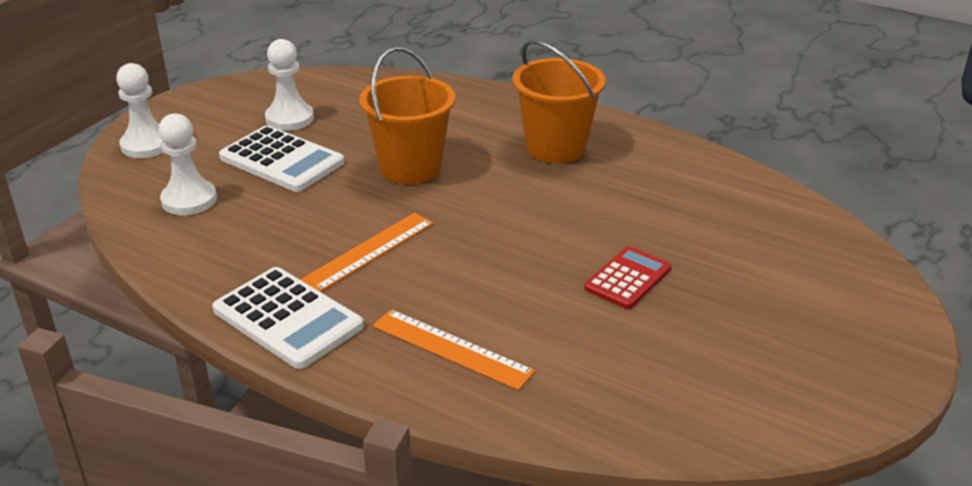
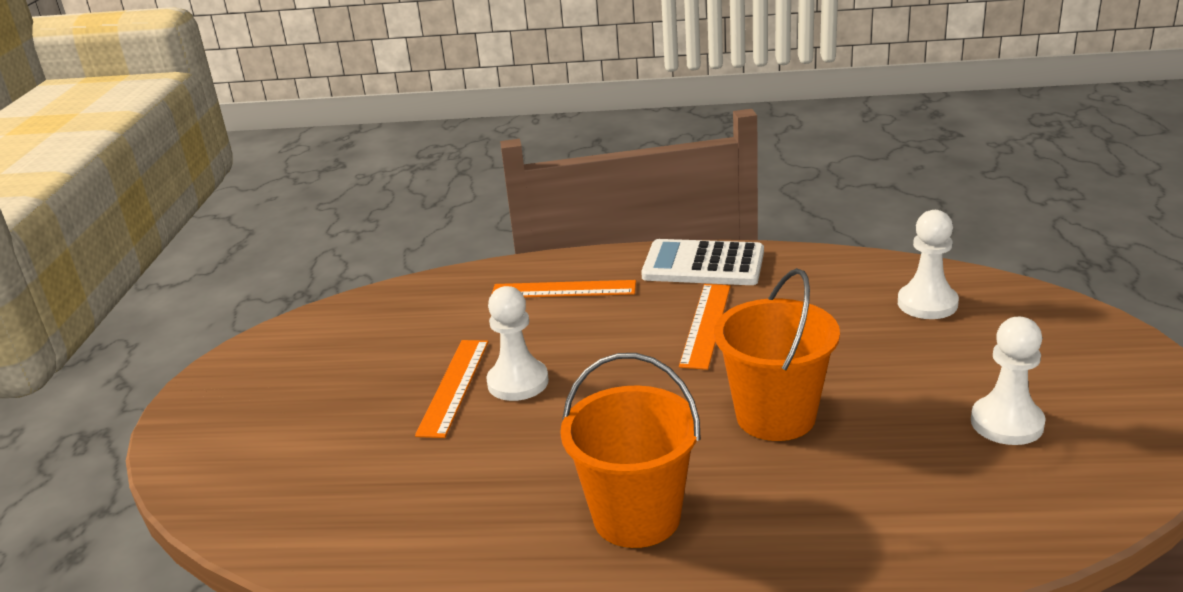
camera: 155 degrees right, 5 degrees down
(146, 145) = (1078, 331): white pawn -> white pawn (518, 382)
(281, 160) = (919, 370): white calculator -> none
(628, 278) = (453, 386): red calculator -> orange ruler

